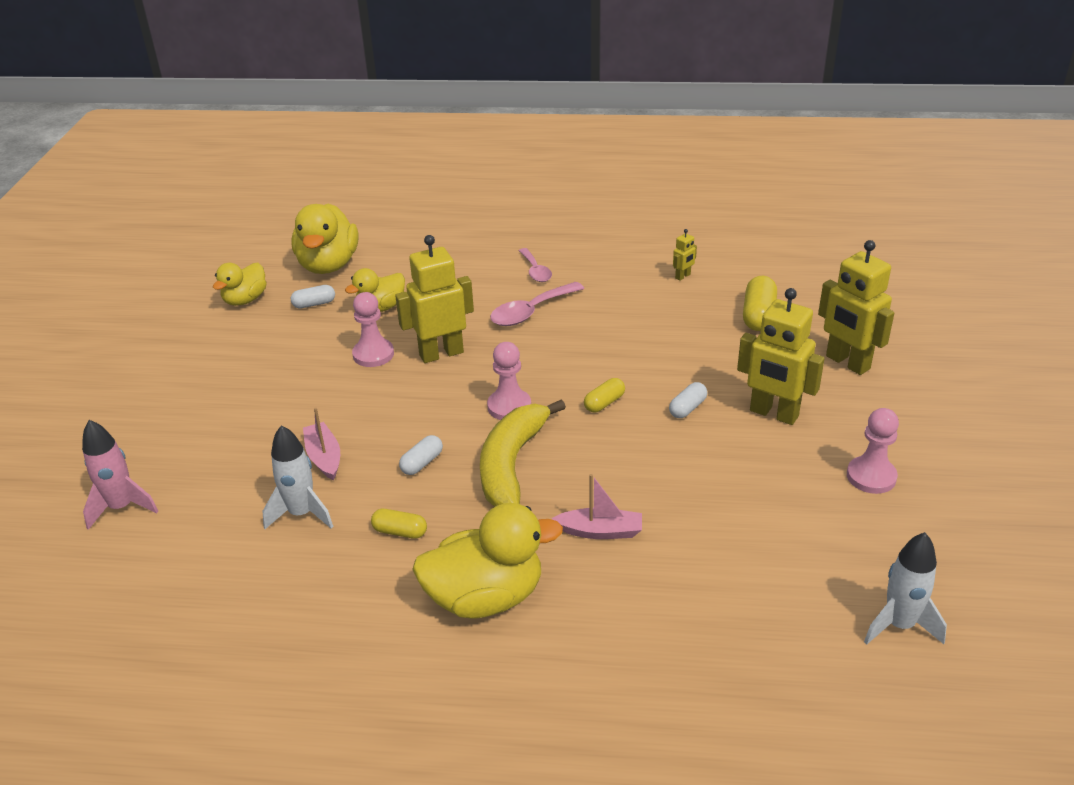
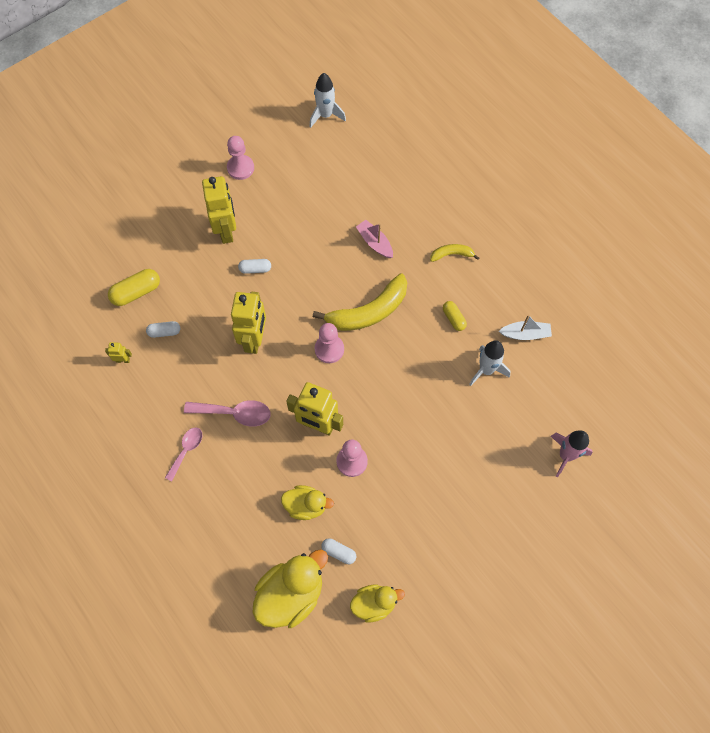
camera: 135 degrees left, 30 degrees up
(283, 585) = (525, 334): none -> white boat
(324, 457) = (446, 399): pink boat -> none
(422, 463) = (406, 351): white capsule -> white capsule (164, 332)
(485, 597) = (452, 254): yellow duck -> yellow banana
(604, 403) = (285, 308): yellow capsule -> none
(847, 363) = (151, 225): yellow robot -> yellow robot (254, 339)

